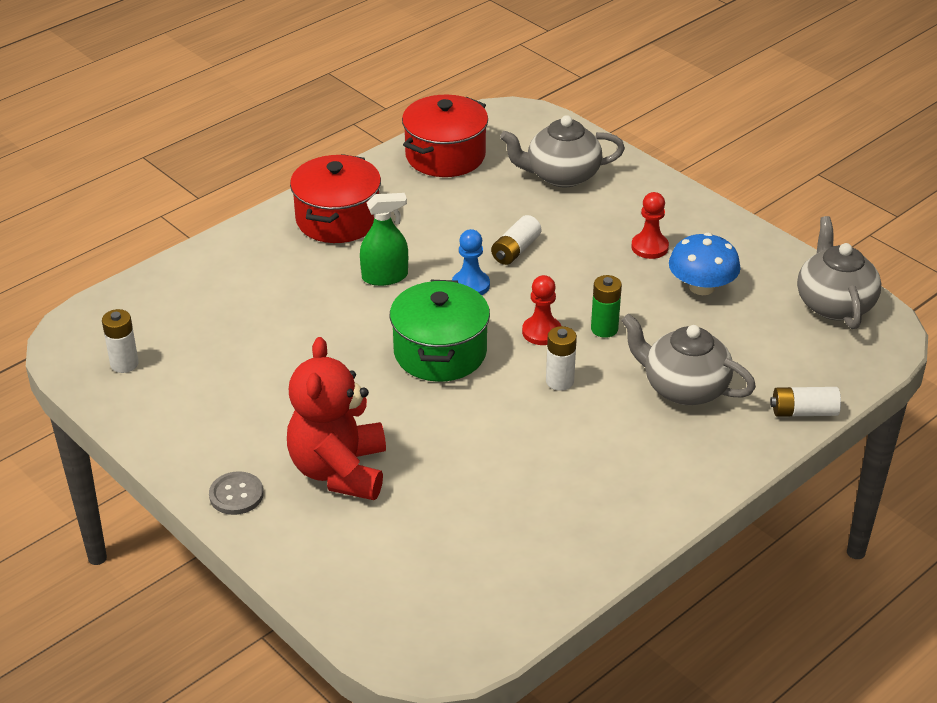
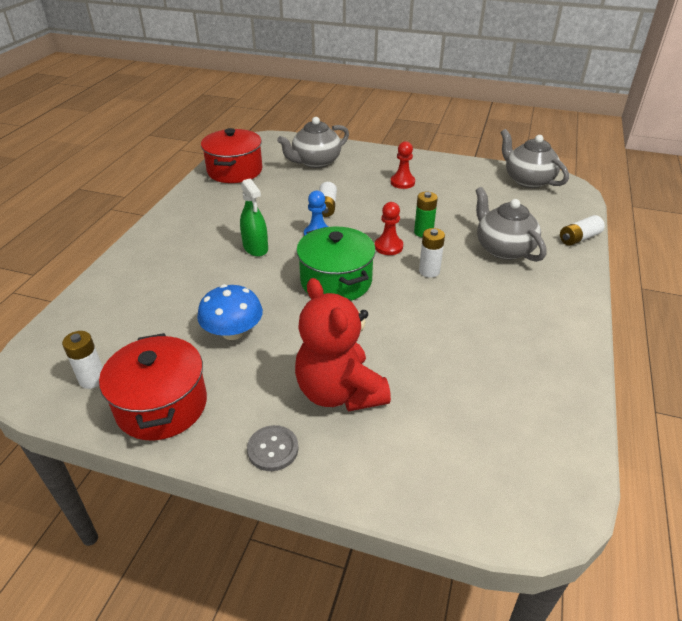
camera: 30 degrees left, 0 degrees up
(338, 219) = (193, 224): red pot -> red pot (162, 405)
(385, 277) = (255, 248): green spray bottle -> green spray bottle turned 105 degrees clockwise
(684, 388) = (503, 249): grey teapot -> grey teapot turned 60 degrees clockwise
(701, 287) = (452, 193): blue mushroom -> blue mushroom (233, 332)

